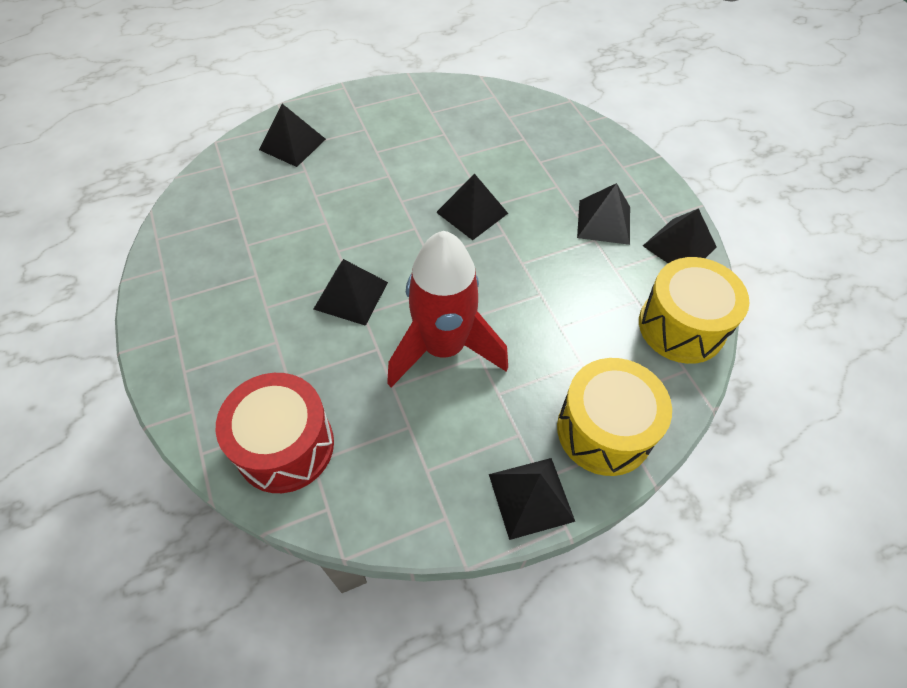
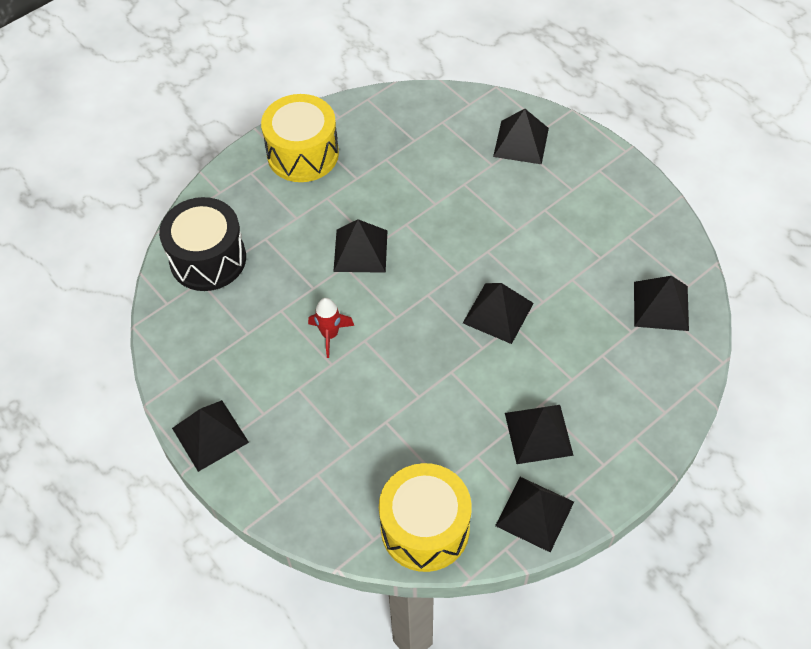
camera: 75 degrees right, 0 degrees up
(285, 446) = (208, 259): red drum -> black drum
(443, 348) = (330, 335): red rocket -> red rocket, size x0.43
(507, 115) = (661, 306): none -> black pyramid
(604, 430) = (286, 478): yellow drum -> yellow drum (303, 154)

